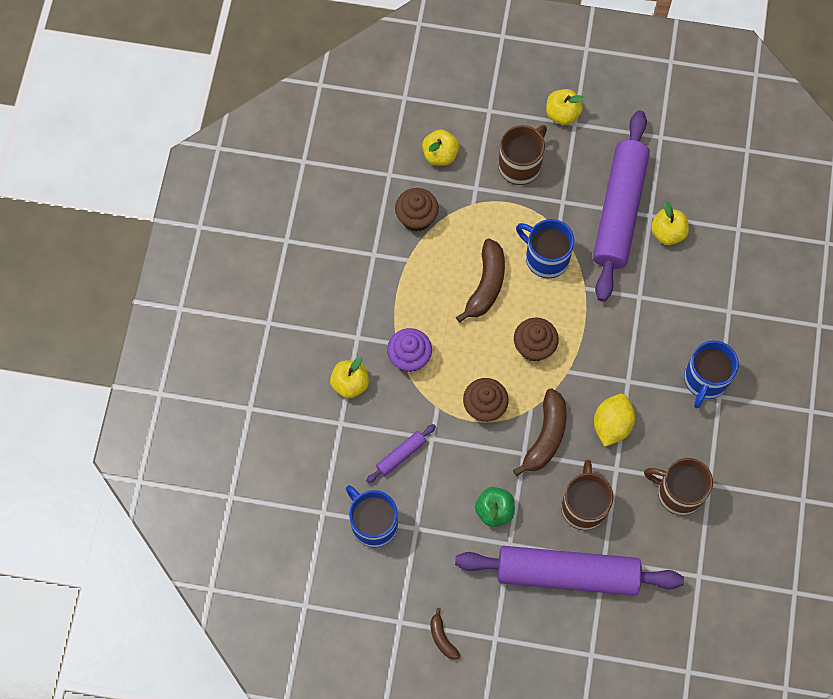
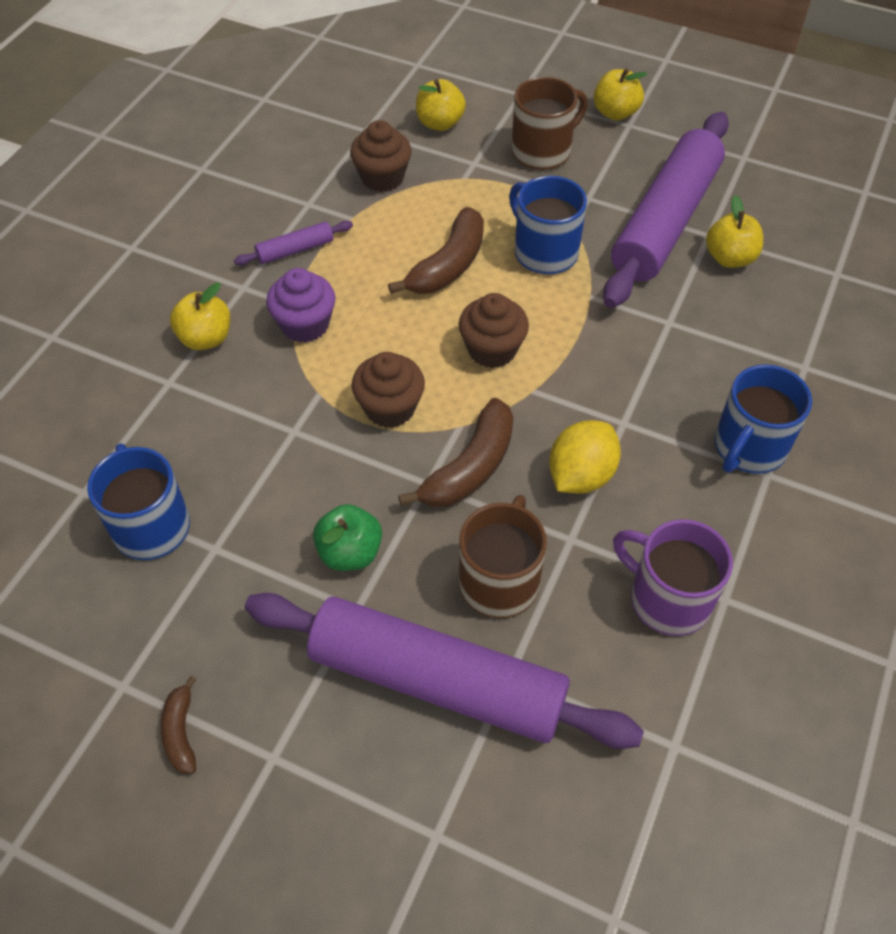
camera: 15 degrees right, 15 degrees down
(401, 455) = (237, 442): purple rolling pin -> purple rolling pin (295, 250)
(678, 492) = (667, 598): brown mug -> purple mug

